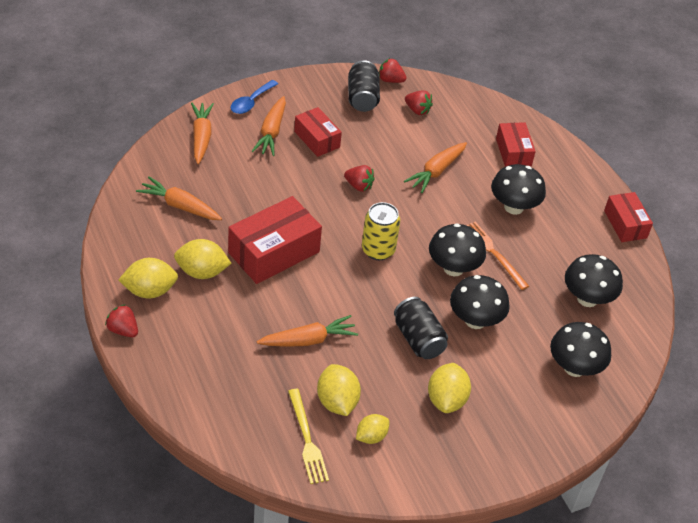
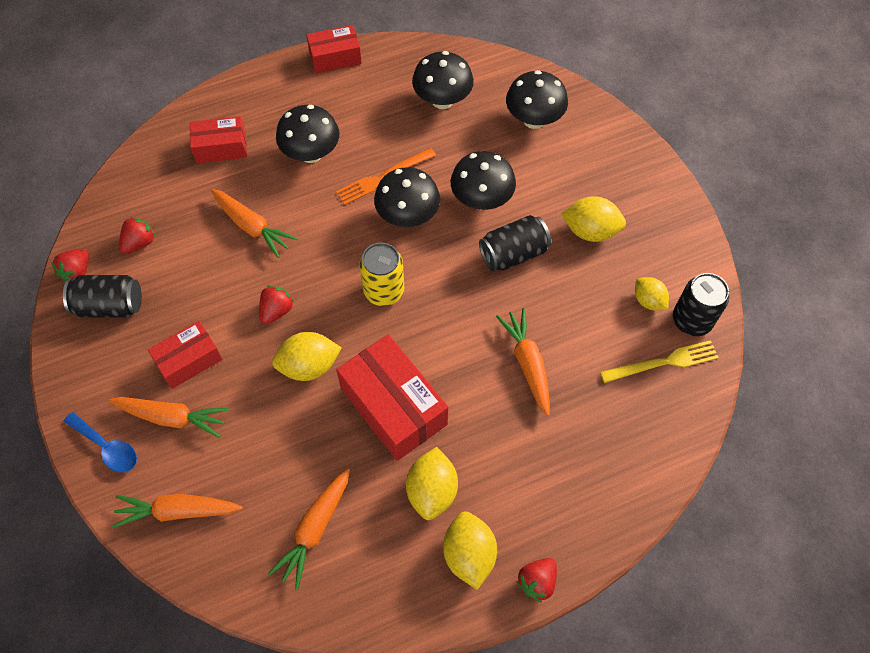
camera: 85 degrees left, 15 degrees up
(337, 402) = (609, 333): yellow lemon -> yellow lemon (309, 366)
(350, 469) = (691, 320): none -> black can

